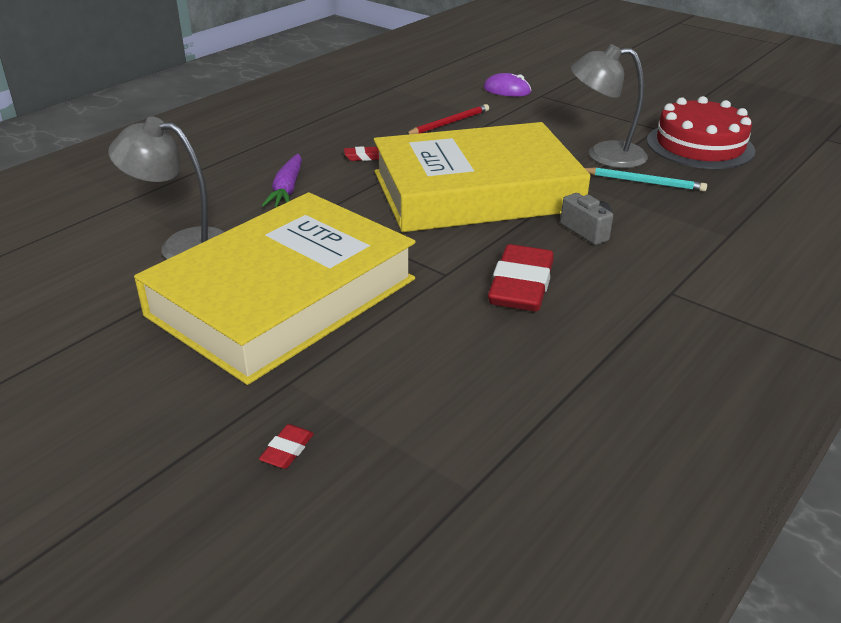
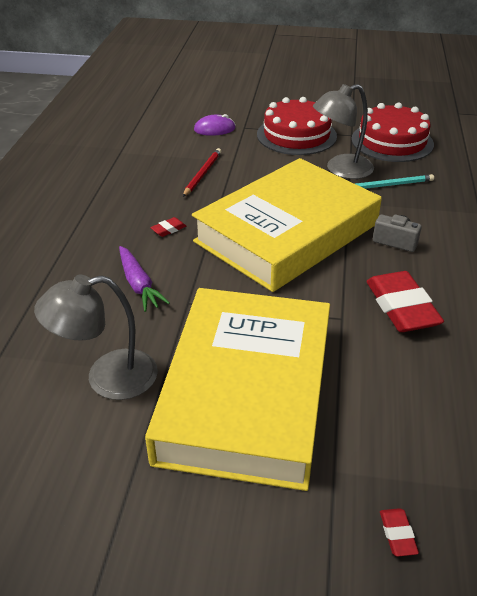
camera: 30 degrees left, 5 degrees up
(591, 115) = (296, 135): none -> red cake

